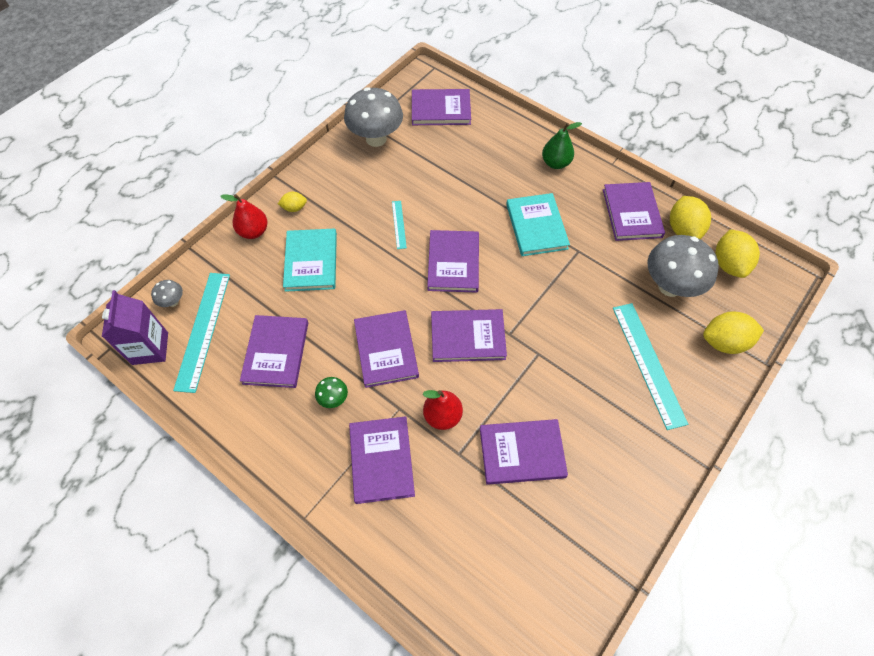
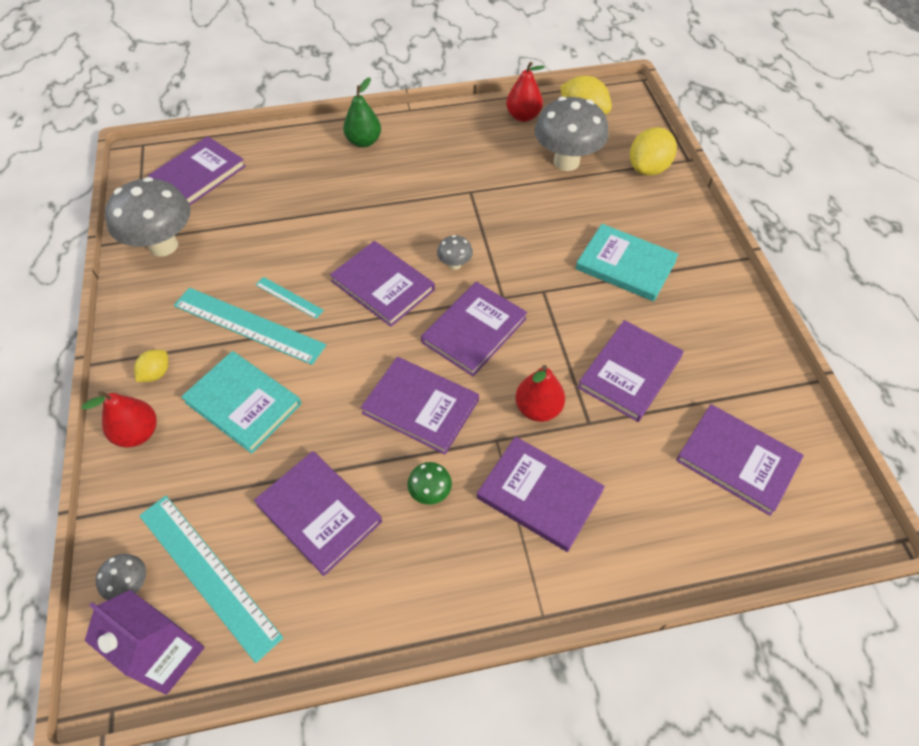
camera: 50 degrees left, 5 degrees down
(508, 288) = (455, 264): none -> grey mushroom
(536, 226) = (413, 200): turquoise book -> turquoise book (625, 265)
(631, 213) = (472, 133): purple book -> purple book (737, 460)
(648, 363) = (623, 226): turquoise ruler -> turquoise ruler (248, 325)
(683, 229) = (523, 116): yellow lemon -> red pear

